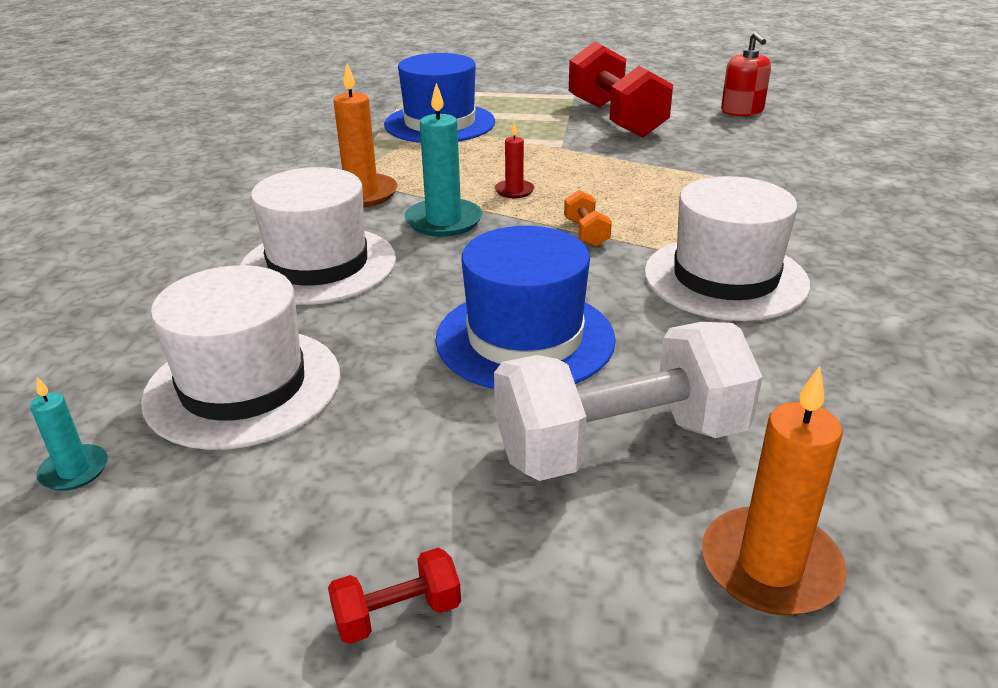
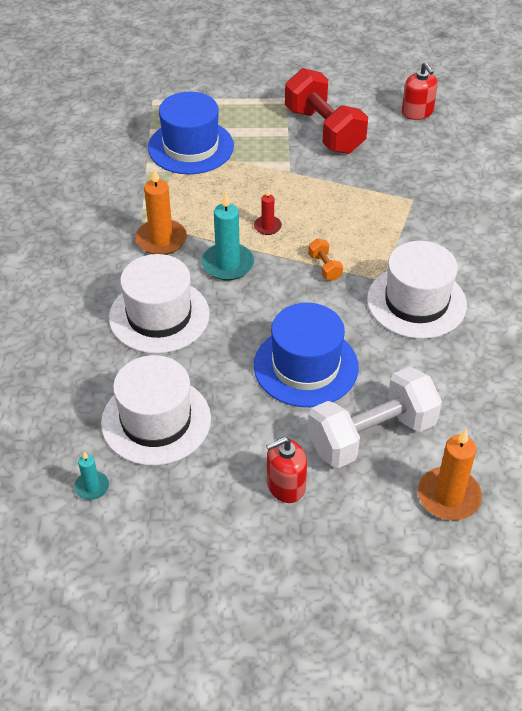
camera: 10 degrees left, 15 degrees up
(397, 614) = (286, 542): red dumbbell -> none
(432, 508) = (285, 485): none -> red soap dispenser

